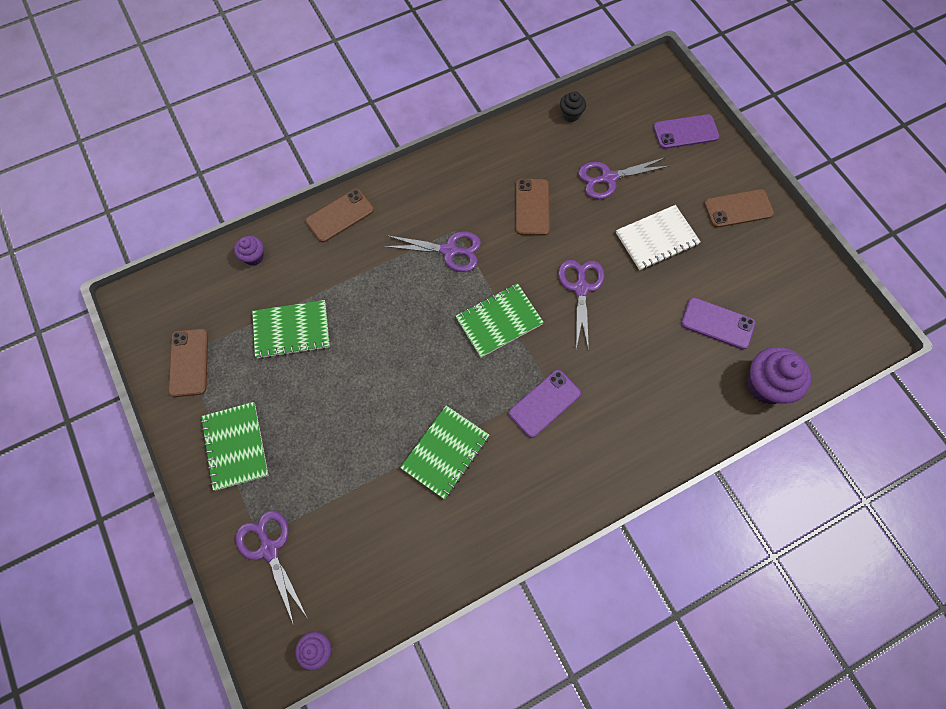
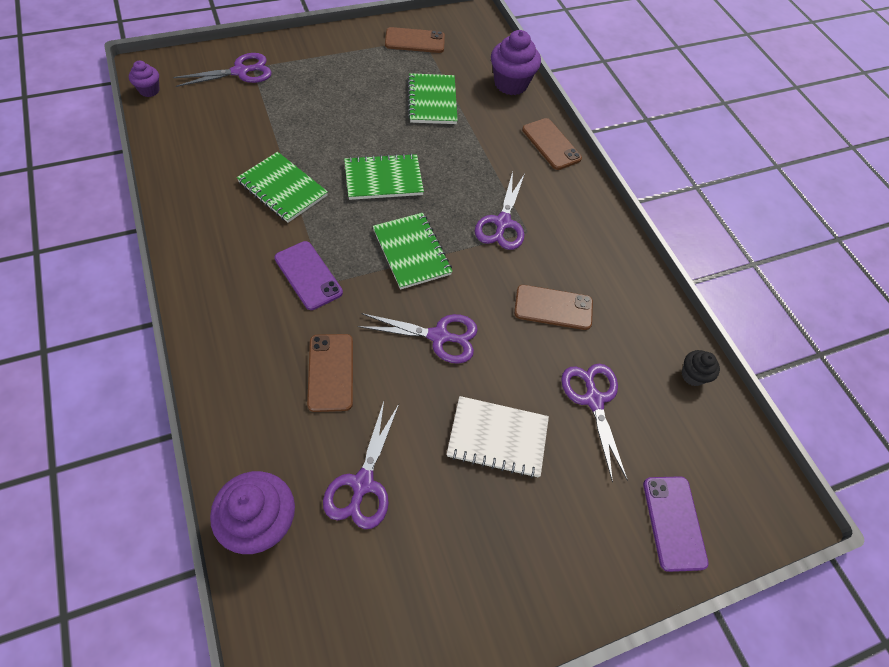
camera: 90 degrees right, 10 degrees down
(235, 446) = (333, 60): green notebook -> green notebook (383, 179)
(254, 257) = (510, 84): purple cupcake -> purple cupcake, size x1.86
(656, 239) = (497, 438): white notebook -> white notebook turned 60 degrees counterclockwise
(717, 323) = (362, 484): purple phone -> purple scissors
(738, 208) = (538, 565): brown phone -> brown phone (331, 372)

